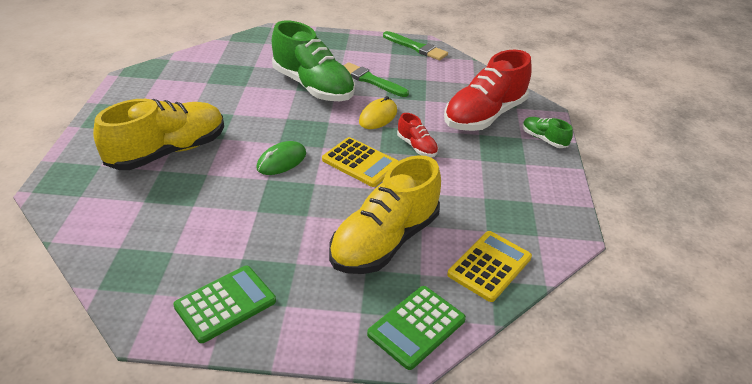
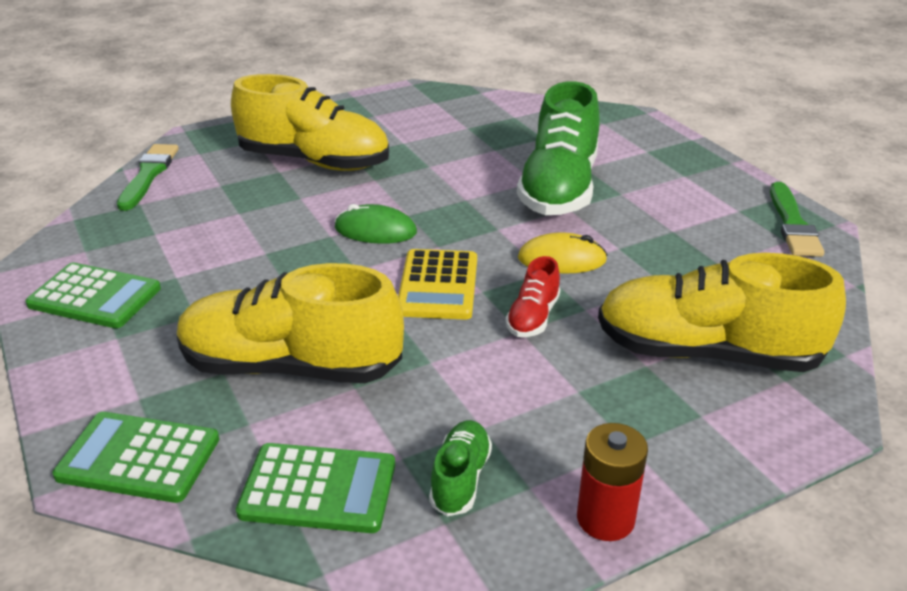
camera: 60 degrees right, 5 degrees down
(370, 80) = (641, 221): green brush -> green brush (148, 175)
(484, 115) = (707, 353): red shoe -> yellow shoe
(489, 266) = (318, 489): yellow calculator -> green calculator
(544, 139) = (733, 444): green shoe -> green shoe (460, 479)
(563, 190) = (605, 518): none -> red battery

